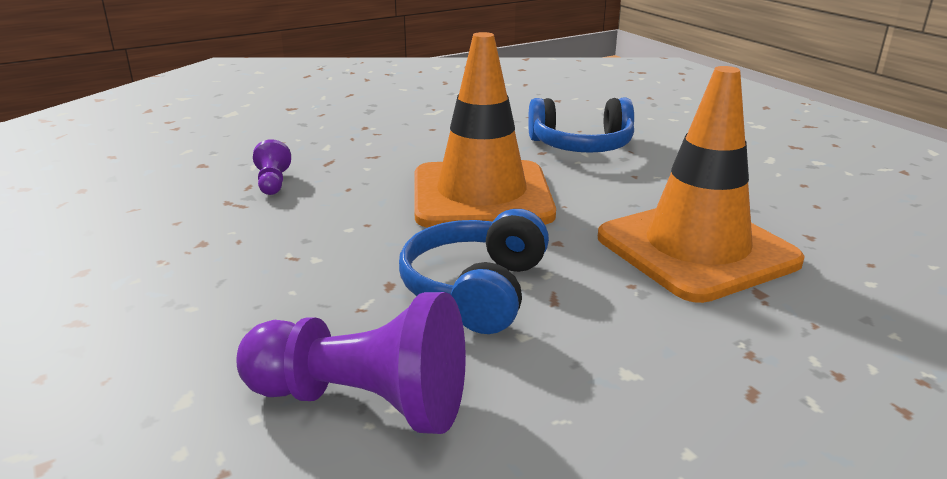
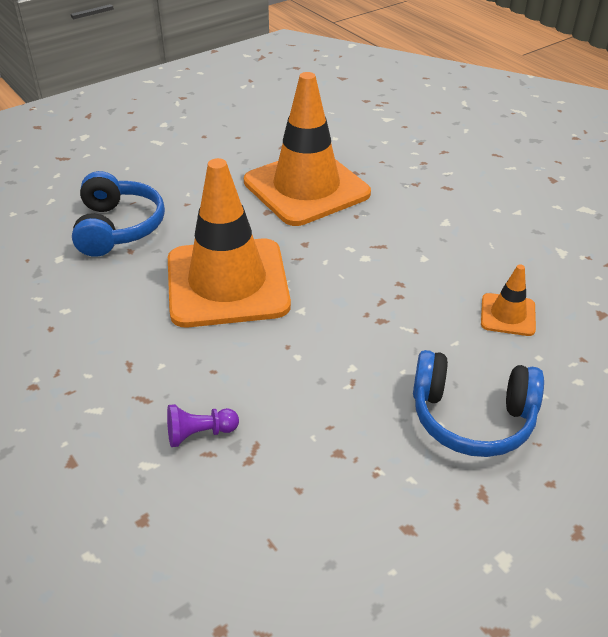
camera: 95 degrees left, 15 degrees up
(362, 402) = (508, 315): purple pawn -> orange traffic cone
(475, 290) = (378, 278): blue headphones -> blue headphones (471, 417)

